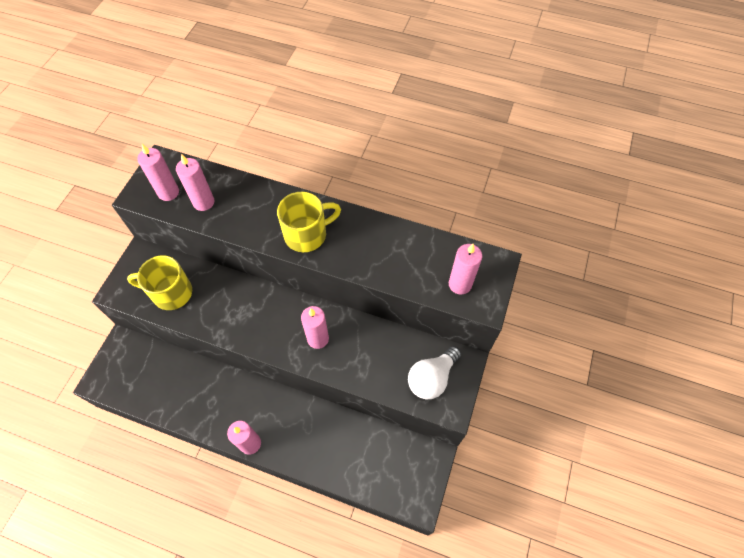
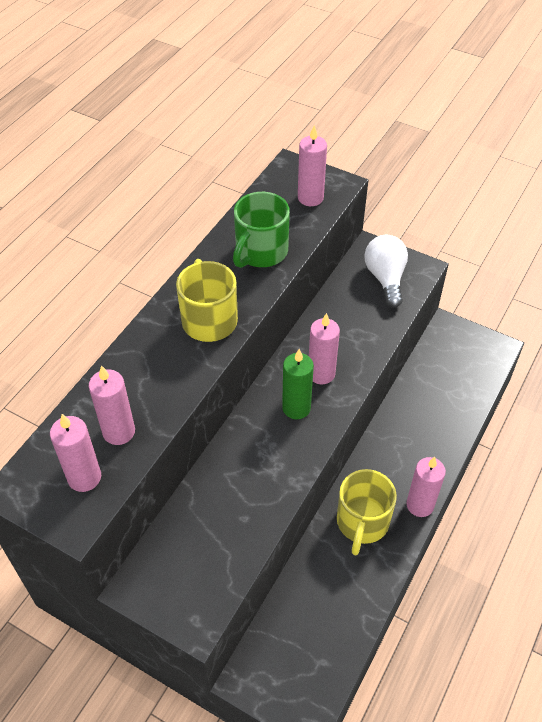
camera: 80 degrees left, 10 degrees down
(171, 293) = (217, 542): yellow mug -> yellow mug (362, 522)
(283, 325) = (296, 408): none -> green candle
(385, 256) = (260, 252): none -> green mug
(431, 378) = (385, 278): white light bulb -> white light bulb turned 150 degrees counterclockwise

